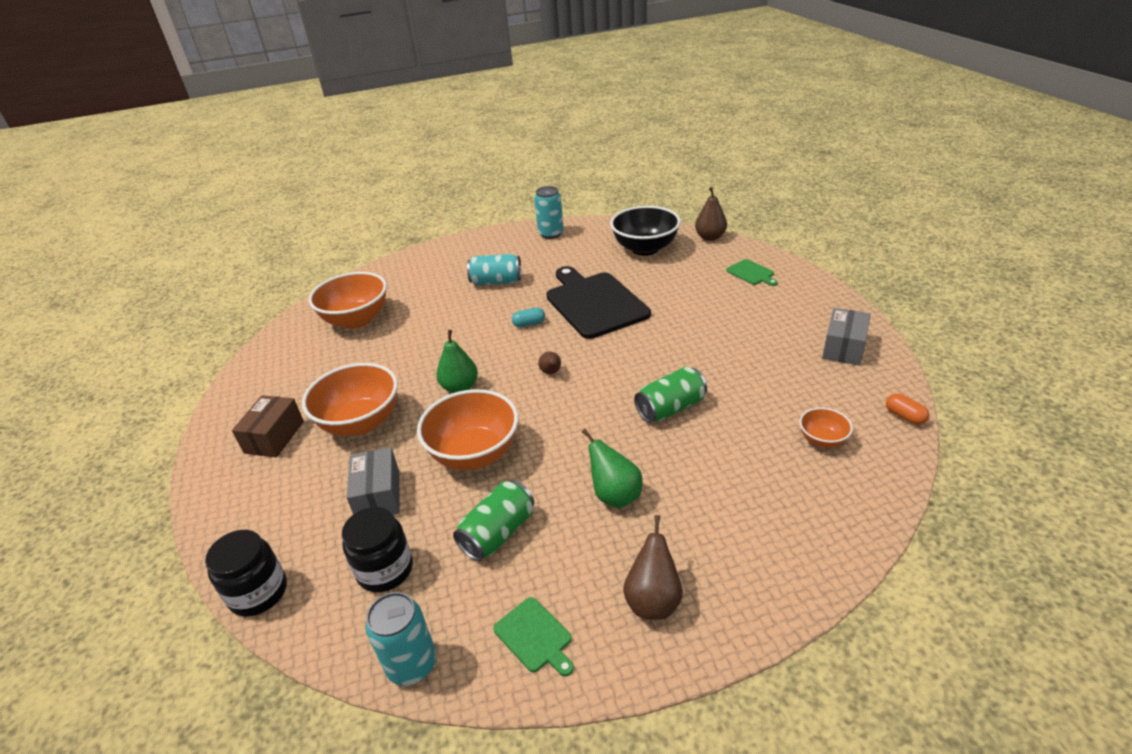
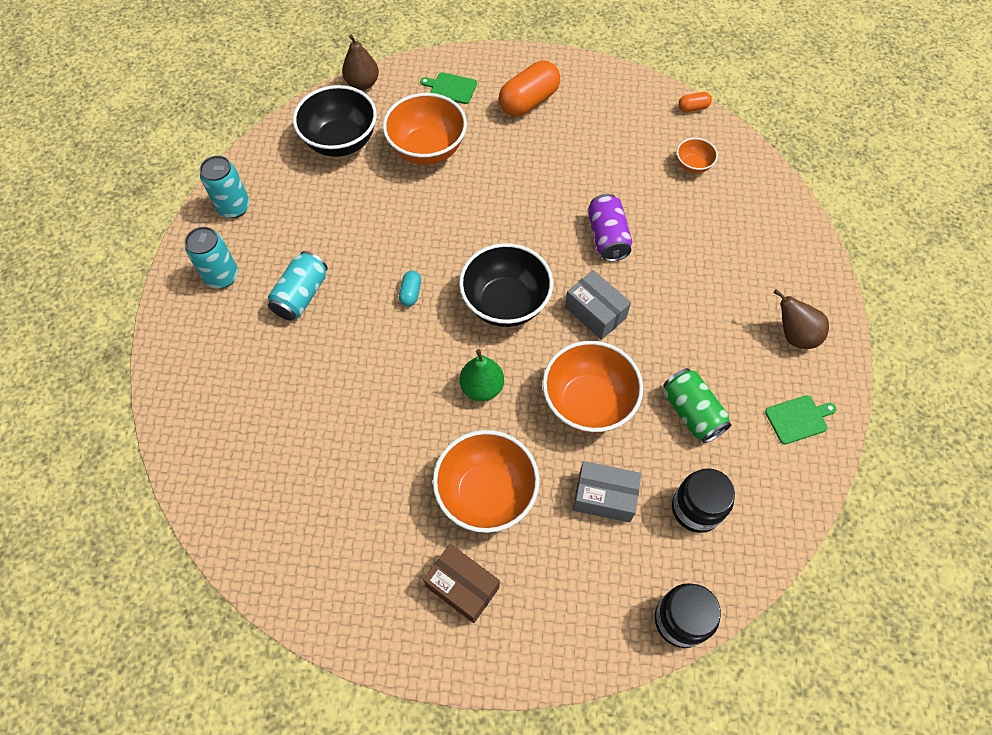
camera: 70 degrees left, 25 degrees up
(356, 320) = (277, 462): orange bowl -> orange bowl (427, 149)
(412, 664) = (794, 508): turquoise can -> turquoise can (222, 276)
(551, 372) = (505, 303): brown pear -> black bowl
(594, 303) = (412, 225): black cutting board -> none
(615, 495) = (687, 317): green pear -> none
(670, 408) = (607, 237): green can -> purple can
(751, 273) = (451, 88): green cutting board -> green cutting board turned 150 degrees counterclockwise
(784, 313) = (529, 101): none -> orange capsule
(843, 348) = (598, 93): grey box -> grey box (595, 312)

